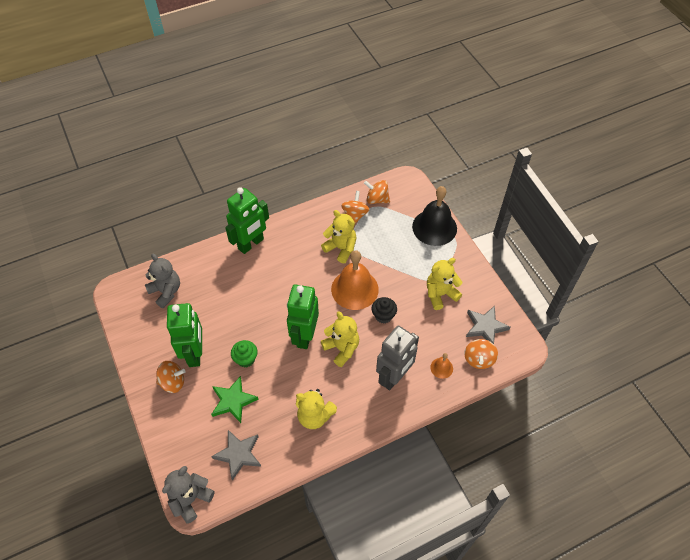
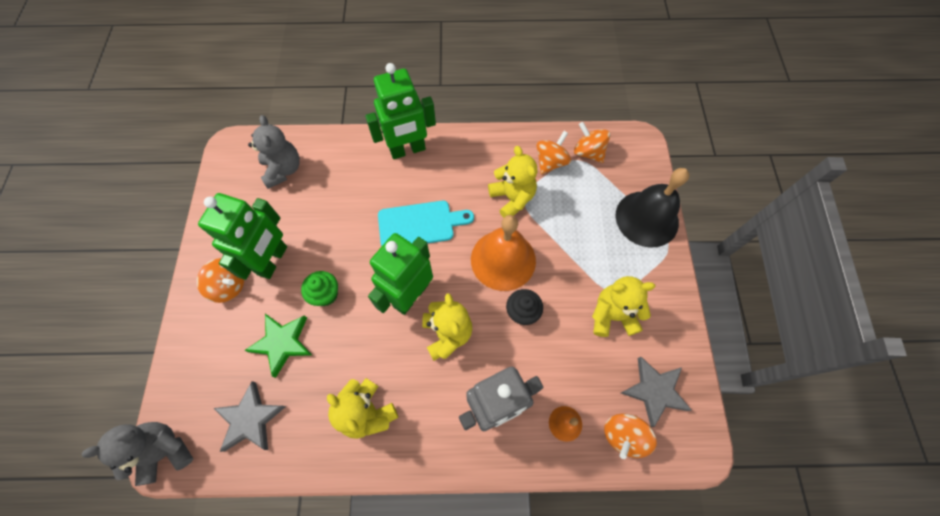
camera: 25 degrees right, 10 degrees up
(286, 289) = (420, 224): none -> turquoise cutting board

